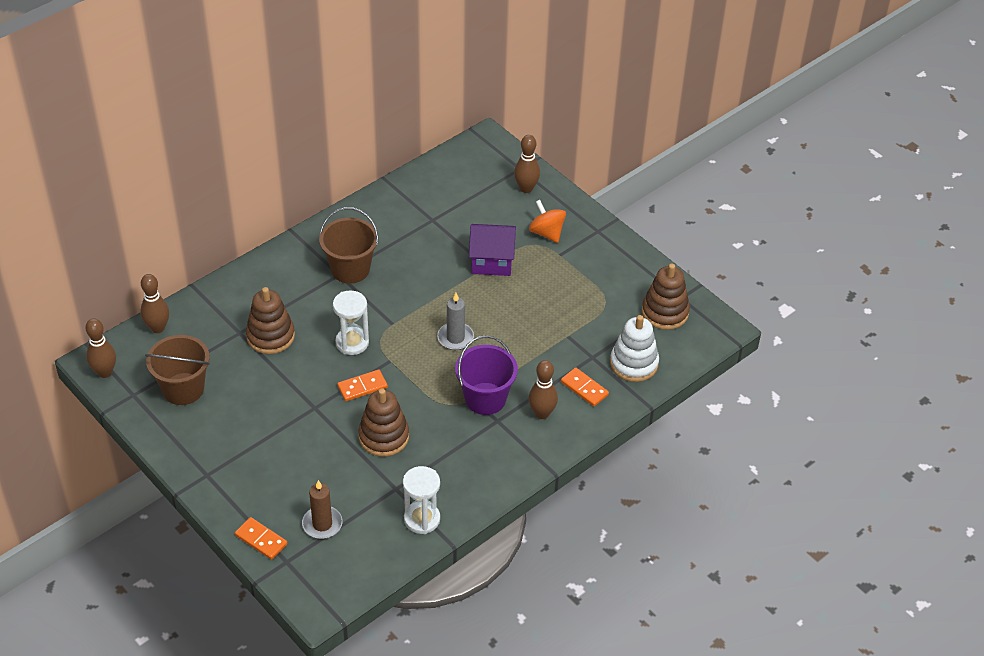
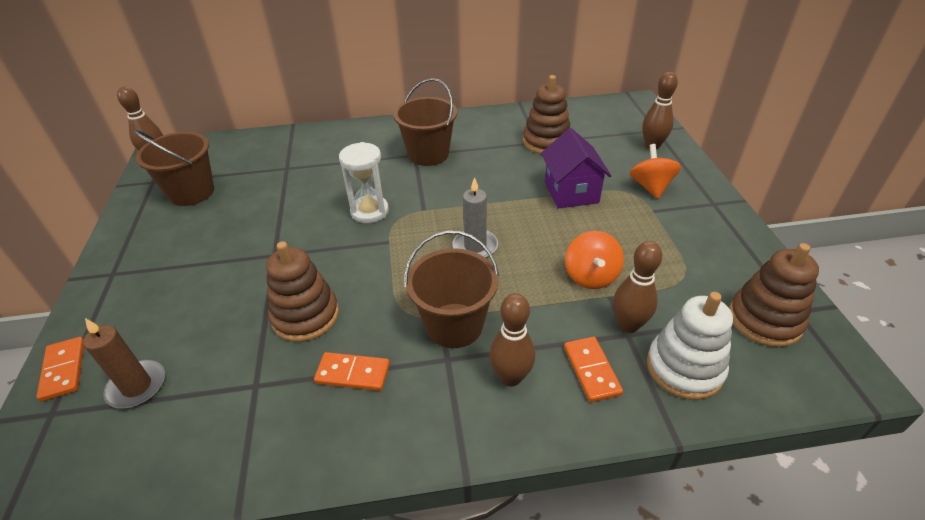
camera: 35 degrees right, 5 degrees down
(158, 328) = (232, 143): brown bowling pin -> brown bowling pin (628, 325)
(270, 336) = (307, 180): brown stacking toy -> brown stacking toy (546, 142)
(362, 387) = (337, 255): orange domino -> orange domino (353, 373)
(422, 519) = (241, 446): white hourglass -> none
(485, 398) = (454, 325): purple bucket -> brown bucket
(492, 261) = (571, 192): purple house -> purple house turned 45 degrees clockwise
(547, 327) = (590, 276): none -> orange spinning top

